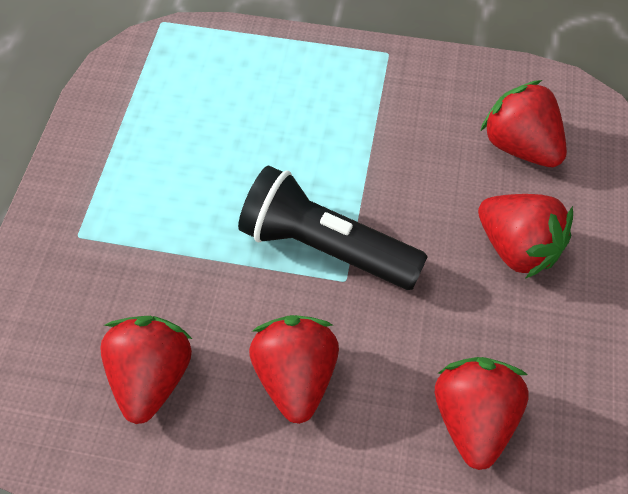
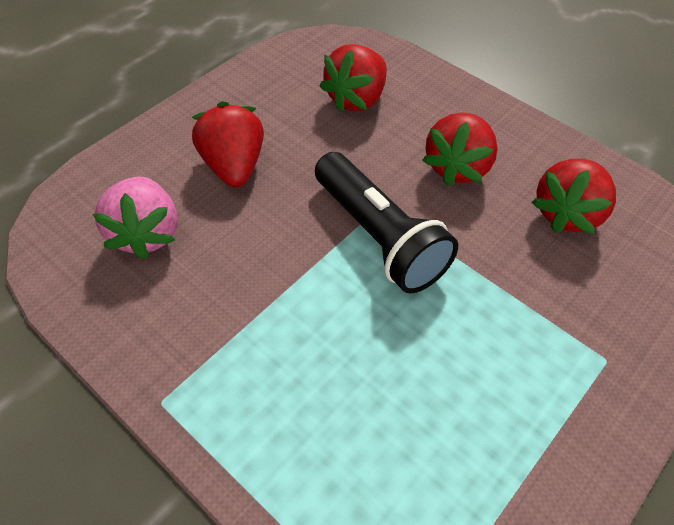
camera: 150 degrees left, 5 degrees down
(519, 146) = (146, 233): red strawberry -> pink strawberry

